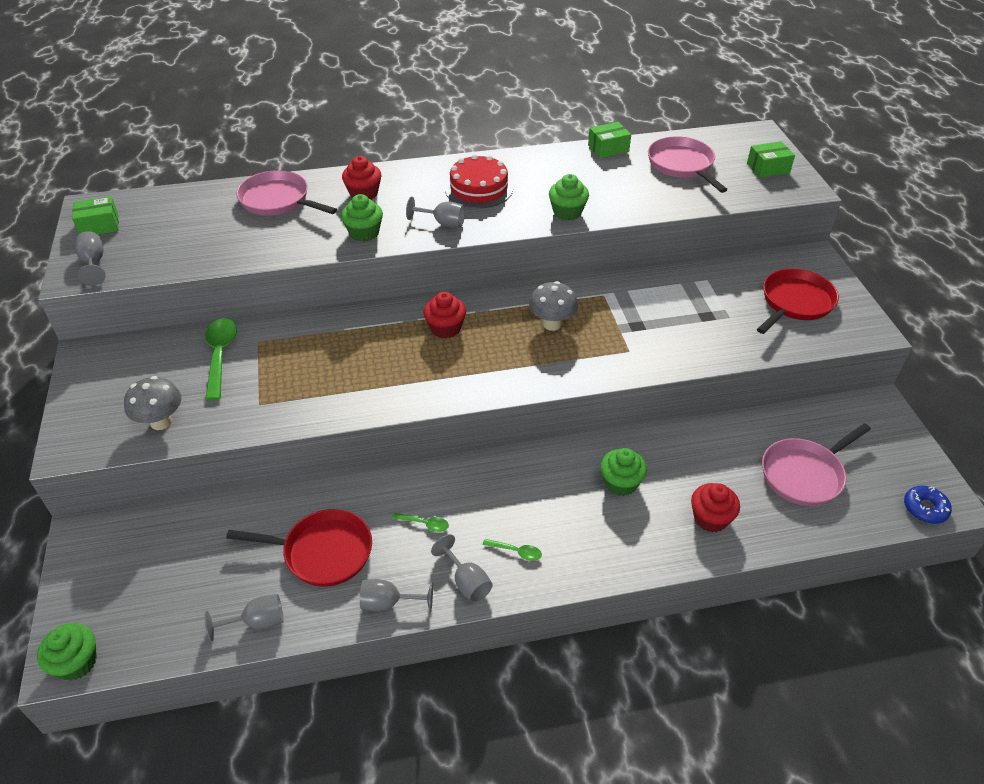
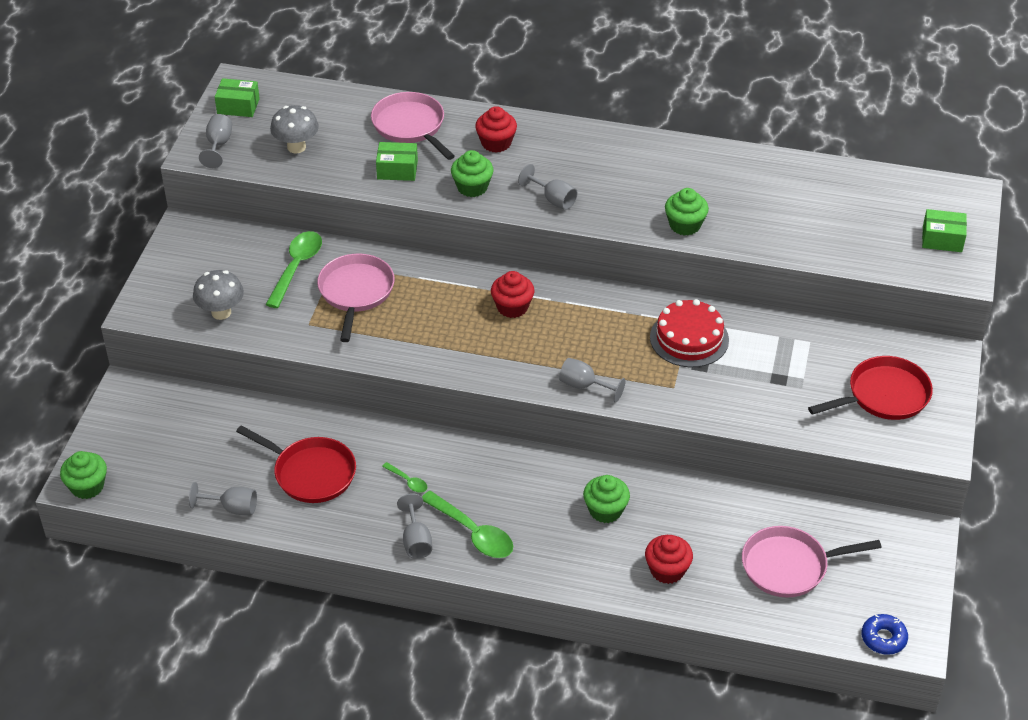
camera: 25 degrees right, 0 degrees up
(389, 603) = (343, 533): grey goblet -> grey goblet (584, 386)
(479, 188) = (613, 171): red cake -> red cake (689, 338)
(516, 551) = (473, 533): green spoon -> green spoon, size x2.03
(552, 324) = (617, 336): grey mushroom -> grey mushroom (296, 147)
(608, 148) = (782, 163): green box -> green box (397, 170)
(682, 165) = (848, 207): pink pan -> pink pan (356, 292)

